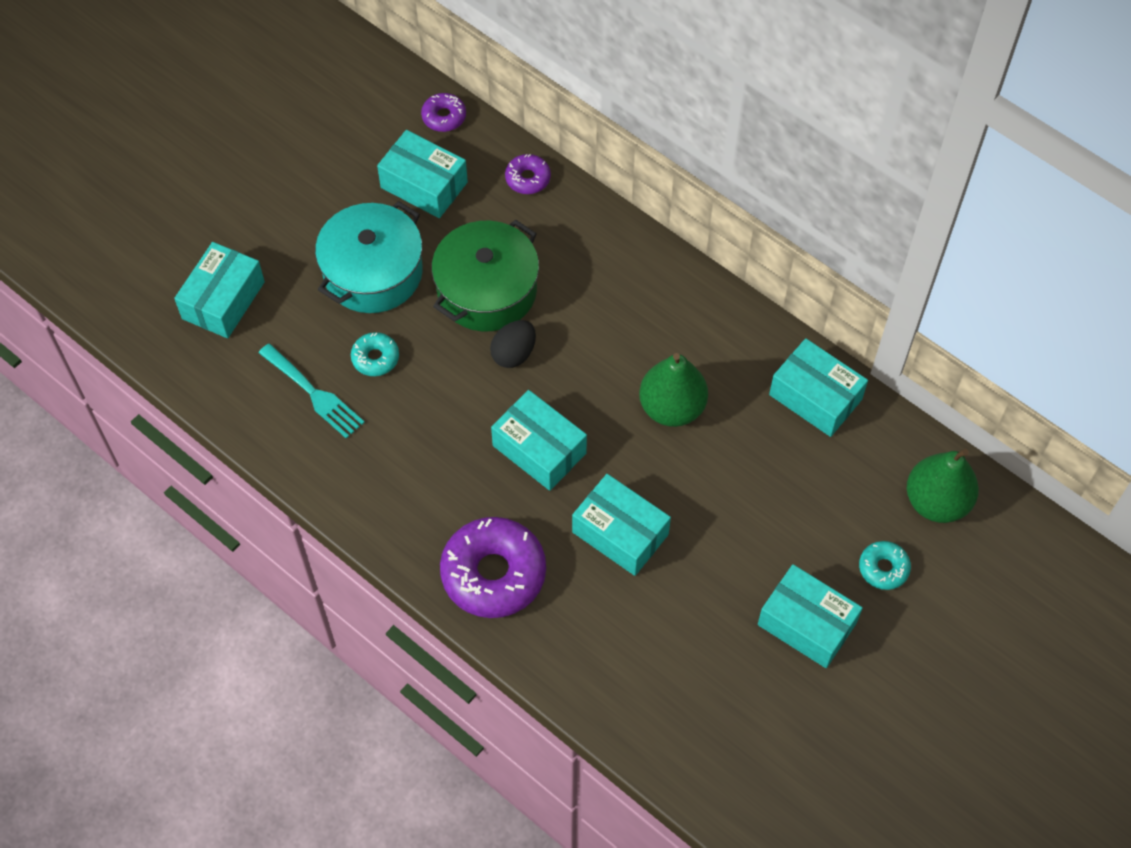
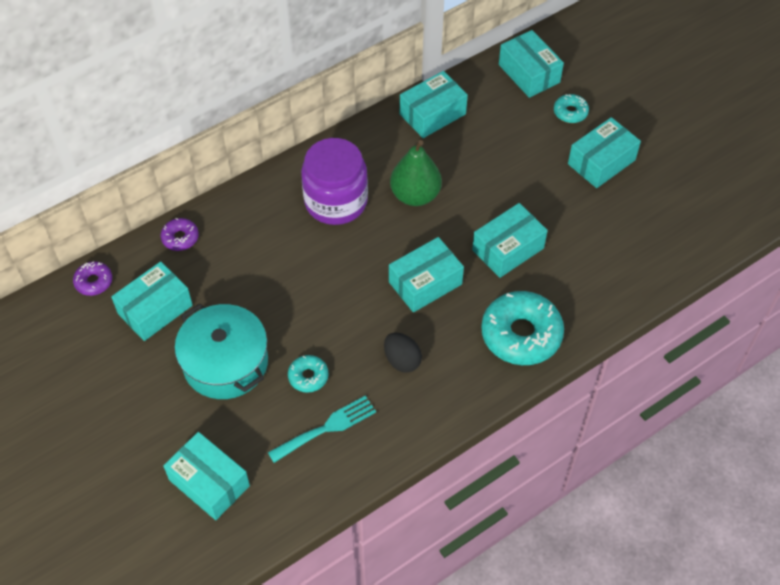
camera: 75 degrees left, 5 degrees down
(487, 290) = (273, 287): green pot -> none
(493, 573) = (521, 334): purple donut -> turquoise donut
(514, 353) = (337, 281): black egg -> black egg (402, 360)
(632, 322) = (336, 201): none -> purple jar
(936, 501) = (529, 73): green pear -> turquoise box

